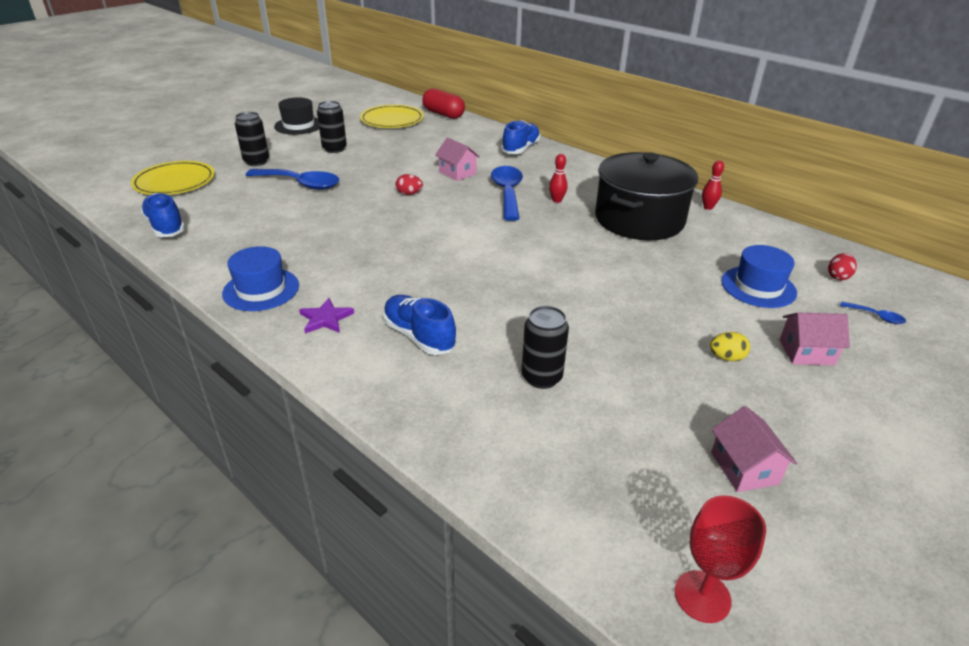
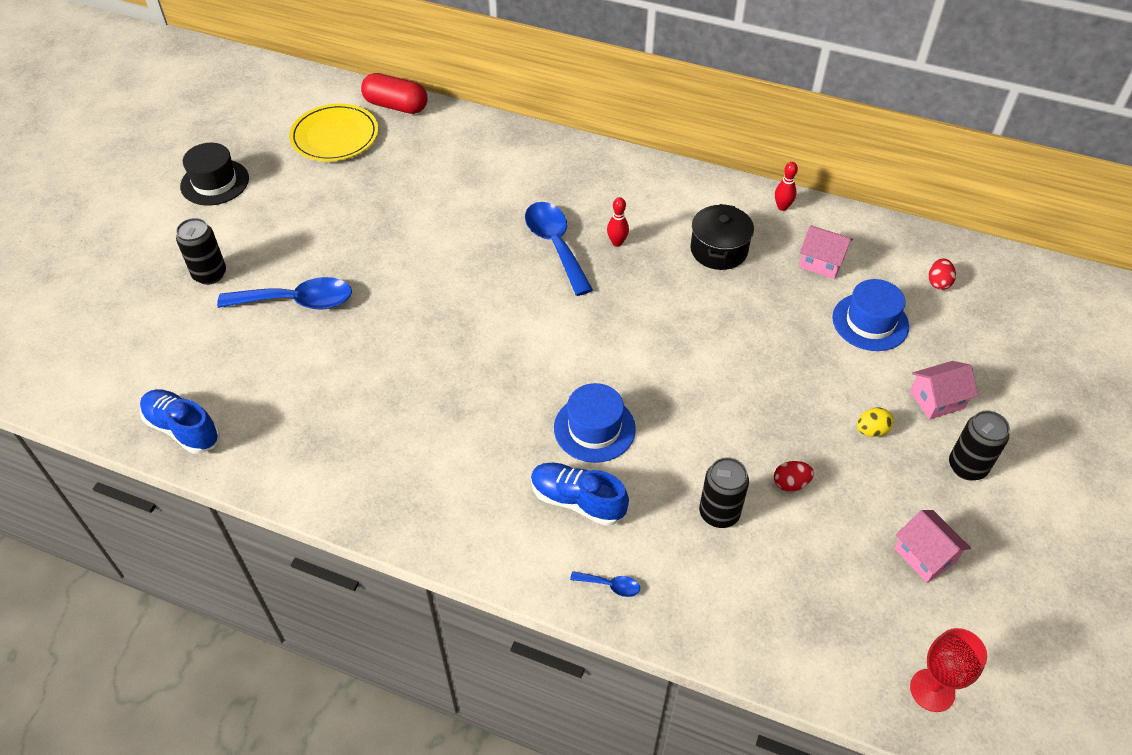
camera: 20 degrees left, 15 degrees up
(174, 182) = (129, 345): yellow plate -> none
(261, 289) = (371, 491): blue hat -> blue hat (594, 428)
(325, 319) = (469, 509): purple star -> none
(334, 149) = (296, 219): black can -> black can (967, 467)
(409, 194) = (442, 280): red egg -> red egg (790, 483)
(457, 173) = (478, 224): pink house -> pink house (821, 262)
(520, 149) = (530, 154): blue shoe -> none
(639, 219) = (719, 250): black pot -> black pot, size x0.56
(876, 316) = (984, 331): blue spoon -> blue spoon (610, 585)

